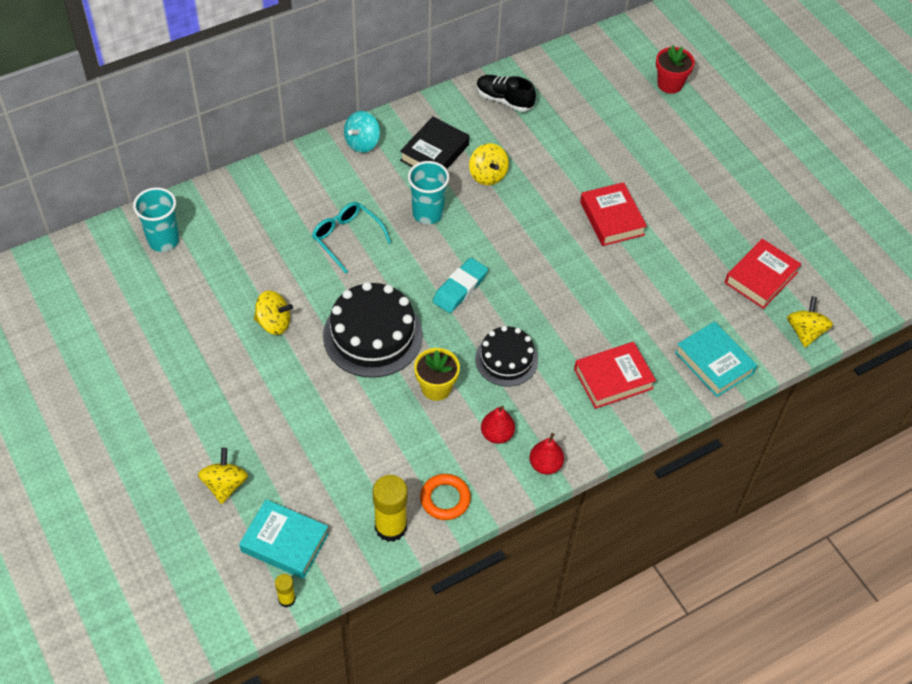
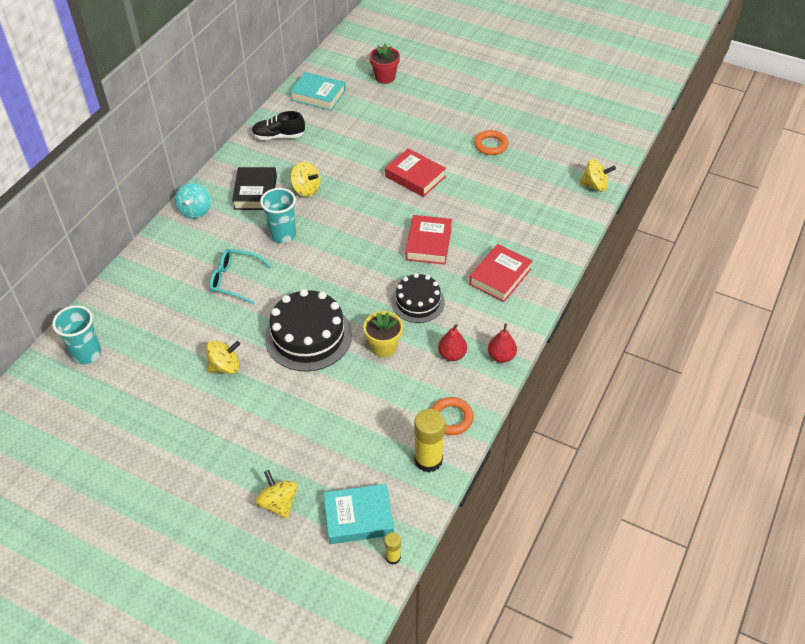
camera: 30 degrees left, 5 degrees down
(460, 288) = (347, 272): turquoise eraser -> none
(714, 363) = (555, 233): turquoise book -> turquoise book (318, 95)
(724, 223) = (491, 145): none -> orange ring
(761, 278) = (541, 167): red book -> red book (428, 243)
(805, 332) = (595, 185): yellow spinning top -> yellow spinning top turned 120 degrees clockwise

